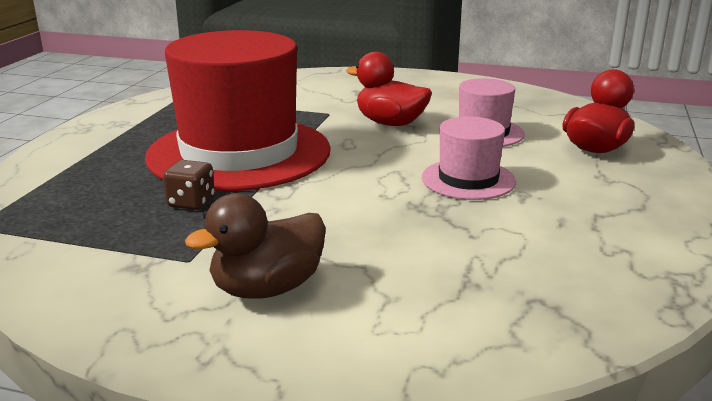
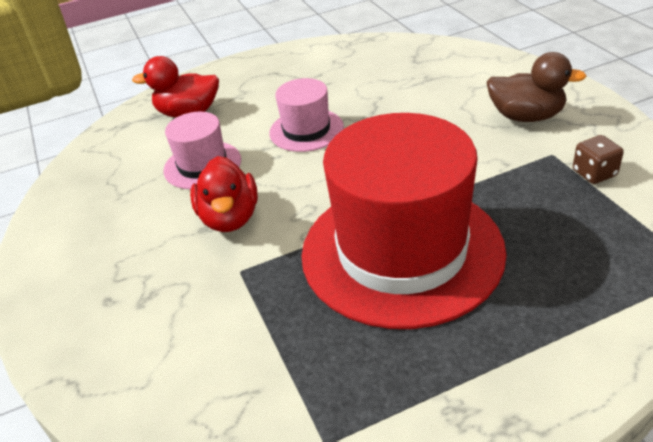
camera: 125 degrees left, 15 degrees up
(191, 202) = (505, 205): brown dice -> brown dice (594, 173)

